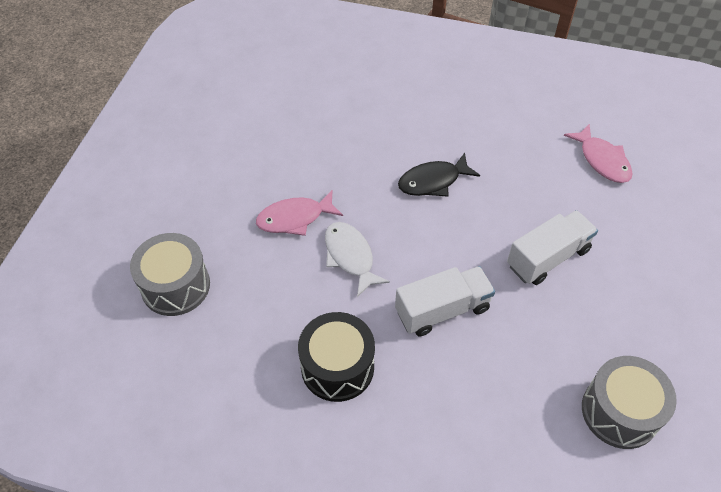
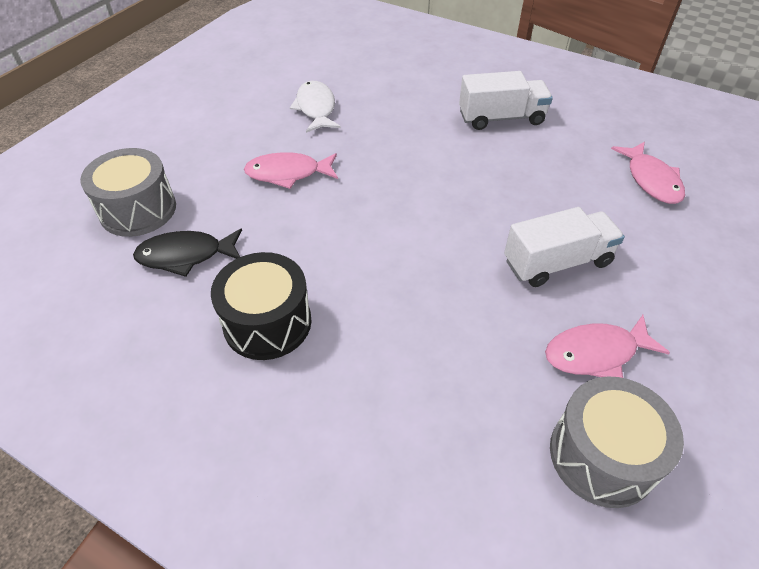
camera: 15 degrees right, 5 degrees down
(350, 257) = (330, 218): white fish -> white fish (316, 108)
(433, 181) = (449, 167): black fish -> black fish (186, 255)
(442, 310) = (412, 290): white truck -> white truck (501, 118)
(596, 331) = (596, 353): none -> pink fish

